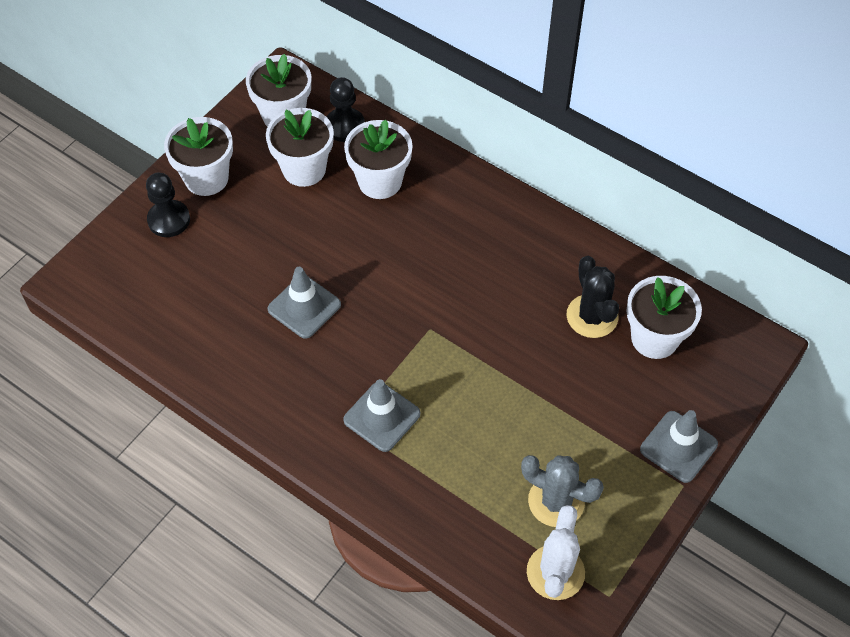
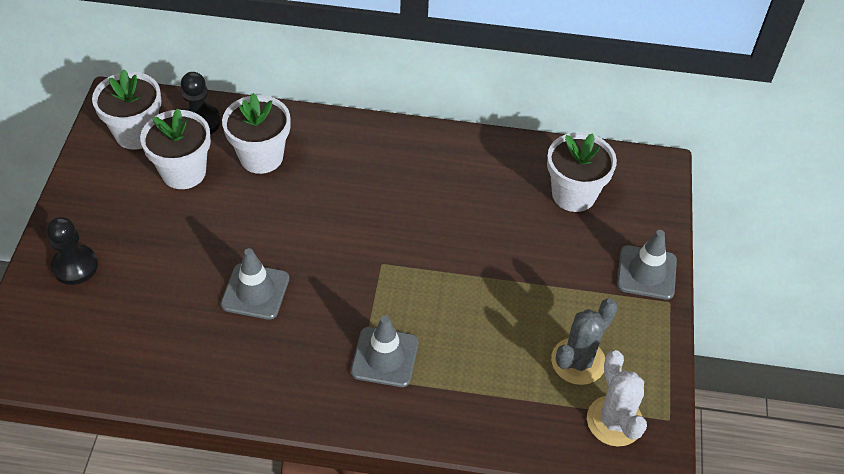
camera: 30 degrees left, 5 degrees down
(206, 178) = (92, 215): white flower pot -> none
(556, 501) = (578, 361): grey cactus -> grey cactus turned 45 degrees counterclockwise
(592, 316) = (513, 197): black cactus -> none

